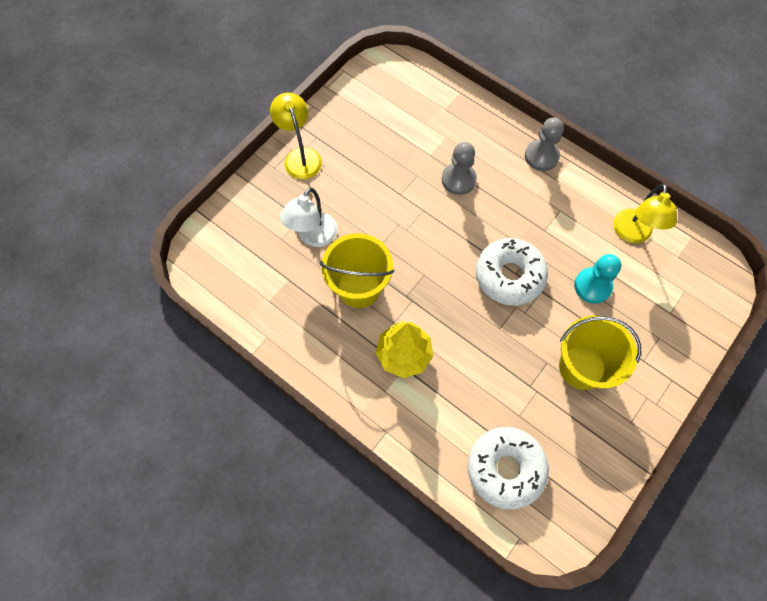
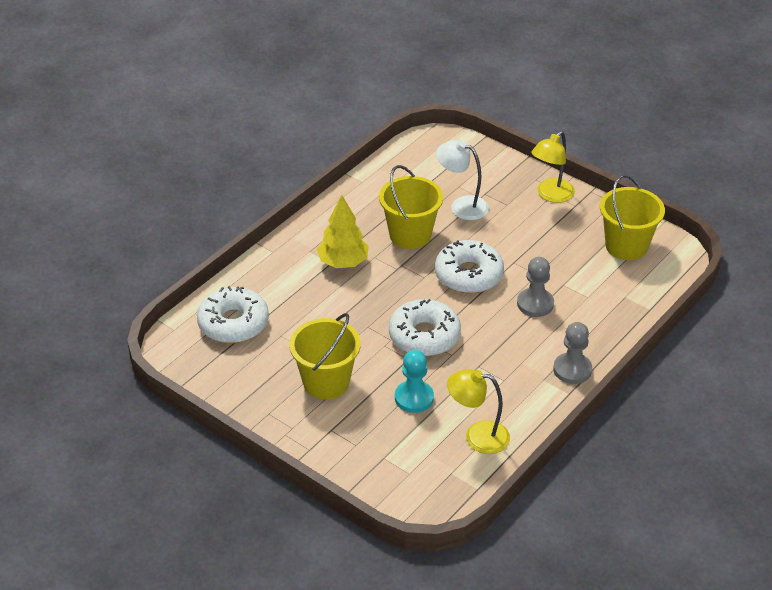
camera: 90 degrees right, 25 degrees down
(300, 156) = (551, 195): yellow lamp -> yellow lamp turned 150 degrees clockwise
(376, 102) = (626, 246): none -> yellow bucket
(420, 234) = (468, 275): none -> white donut

